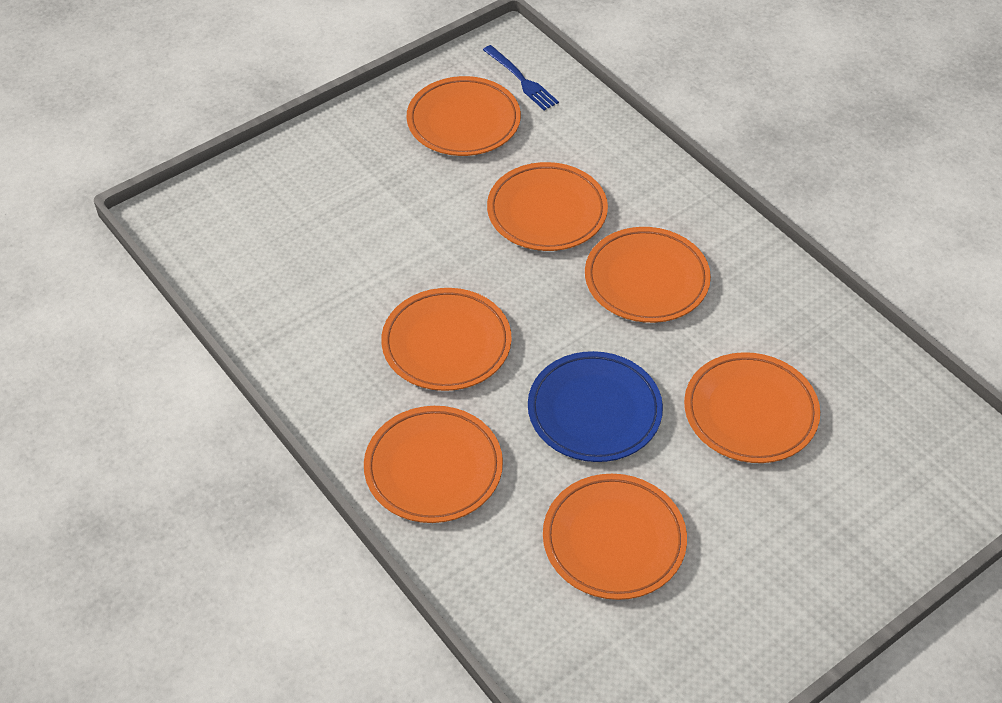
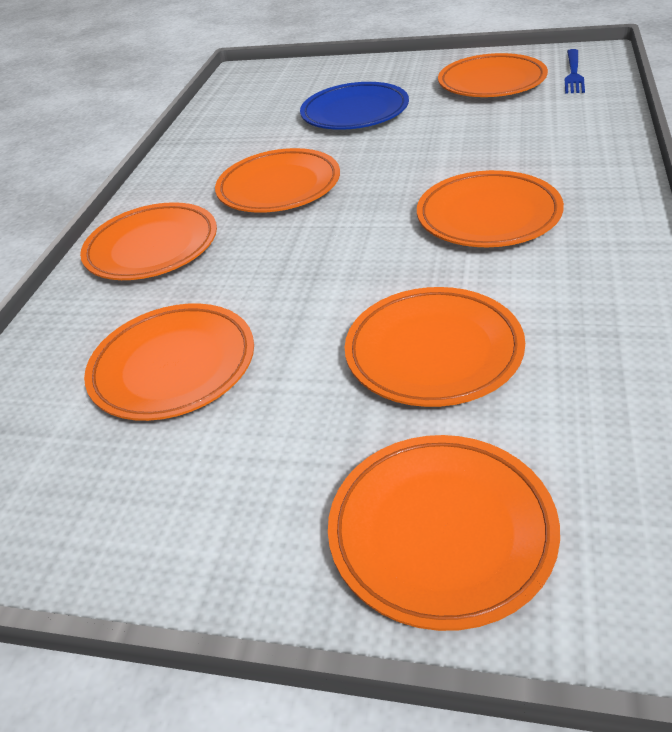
camera: 55 degrees right, 10 degrees down
(547, 212) = (473, 146): orange plate -> orange plate (441, 532)
(594, 411) = (306, 275): blue plate -> blue plate (355, 112)

